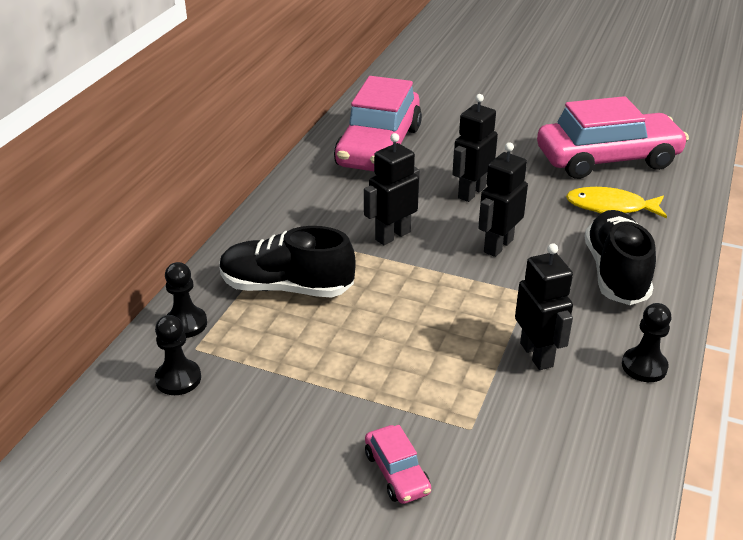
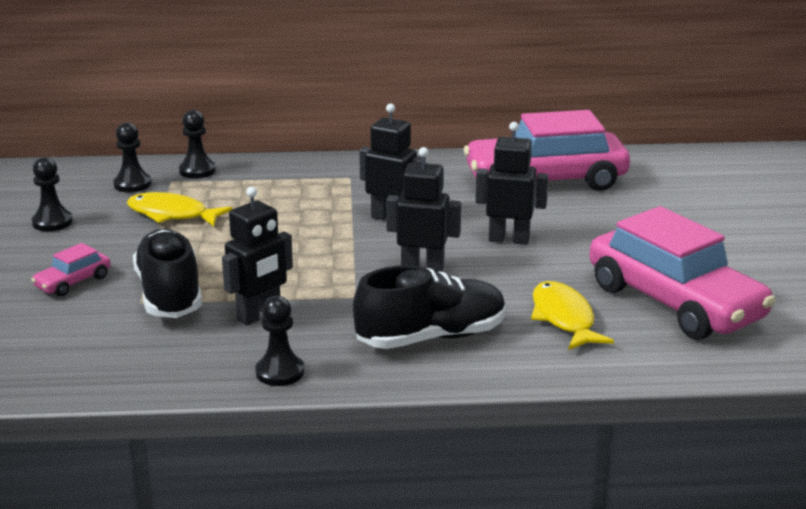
camera: 65 degrees right, 10 degrees down
(228, 464) = (52, 222): none -> black pawn
(281, 365) = (172, 214): none -> yellow fish
(286, 287) = (273, 194): black shoe -> black shoe (169, 295)

